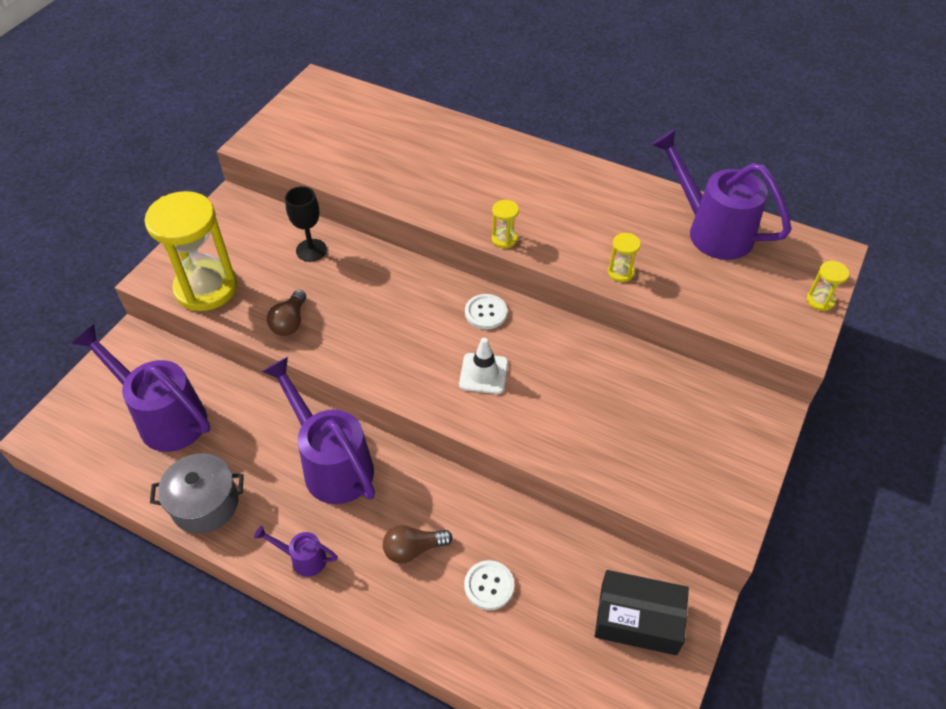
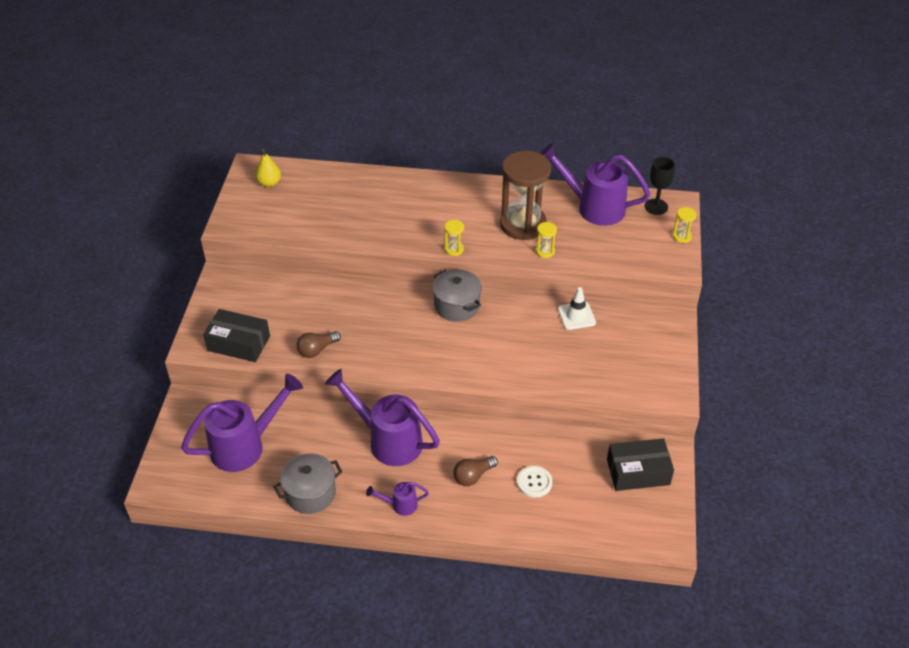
camera: 20 degrees left, 5 degrees down
(164, 417) = (245, 446): purple watering can -> purple watering can turned 135 degrees clockwise
(206, 288) = (238, 343): yellow hourglass -> black box
(290, 322) = (317, 350): brown light bulb -> brown light bulb turned 60 degrees clockwise
(311, 250) = (305, 295): black goblet -> black goblet (656, 207)
(327, 105) = (269, 183): none -> yellow pear
(483, 373) = (475, 346): white traffic cone -> white traffic cone (576, 316)
(486, 313) = (457, 305): white button -> grey pot
(607, 229) = (523, 224): none -> brown hourglass

